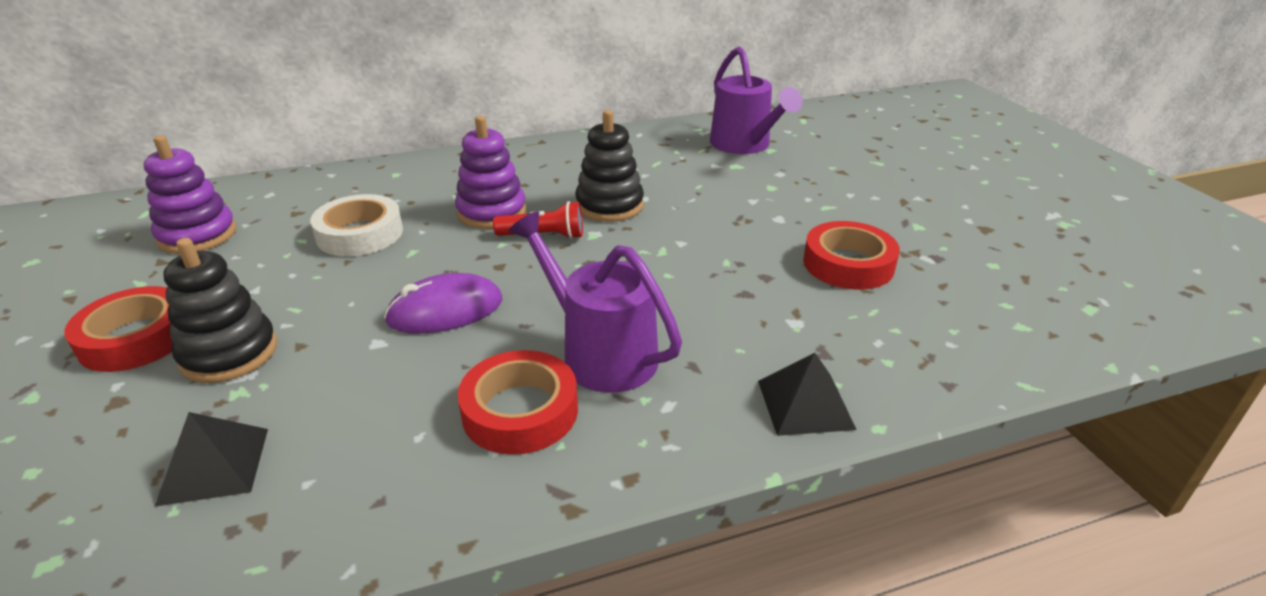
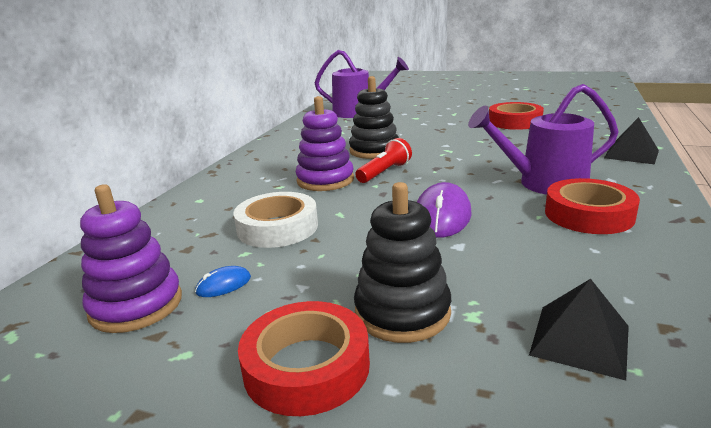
camera: 50 degrees left, 10 degrees down
(242, 255) = (224, 285): none -> blue mouse

